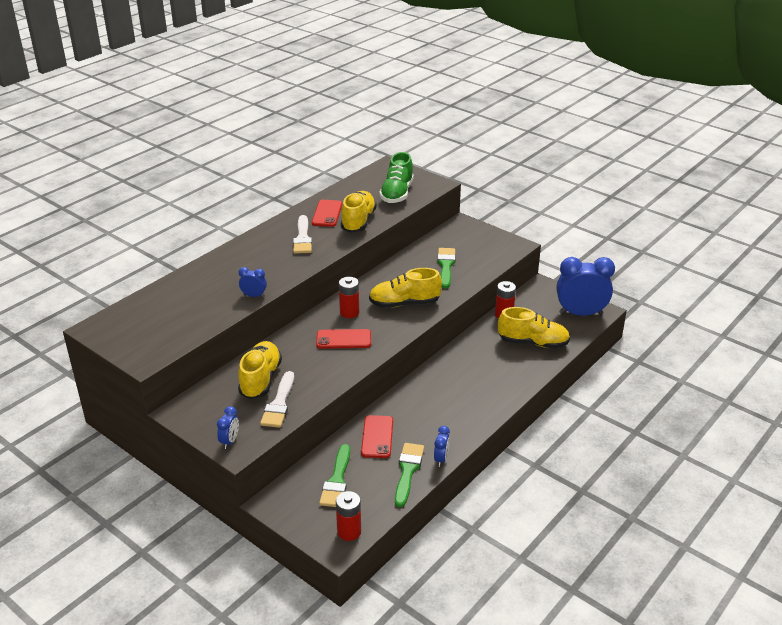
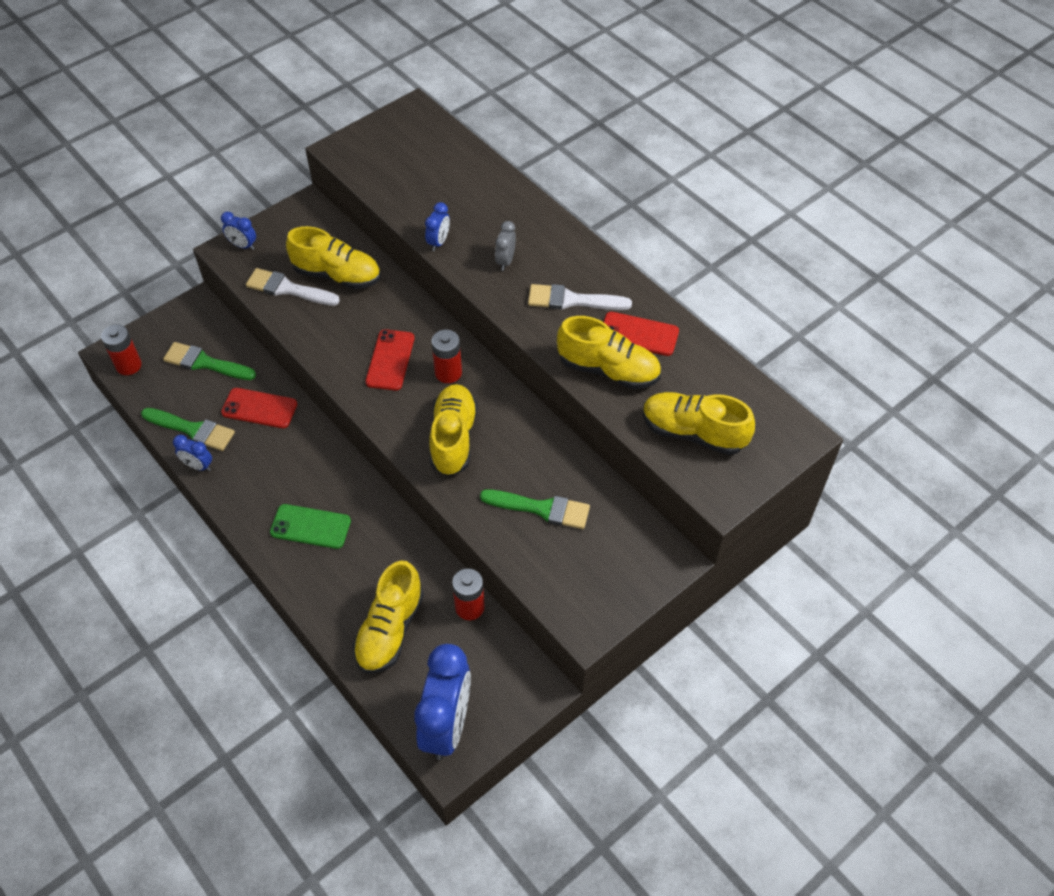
camera: 100 degrees right, 20 degrees up
(270, 266) = (505, 261): none -> grey clock
(397, 193) = (693, 433): green shoe -> yellow shoe
(473, 389) = (310, 526): none -> green phone

